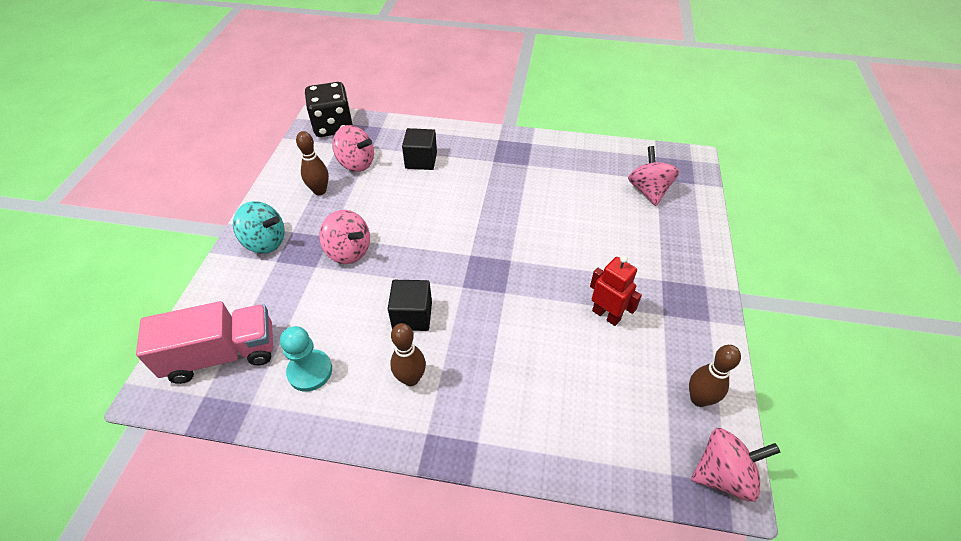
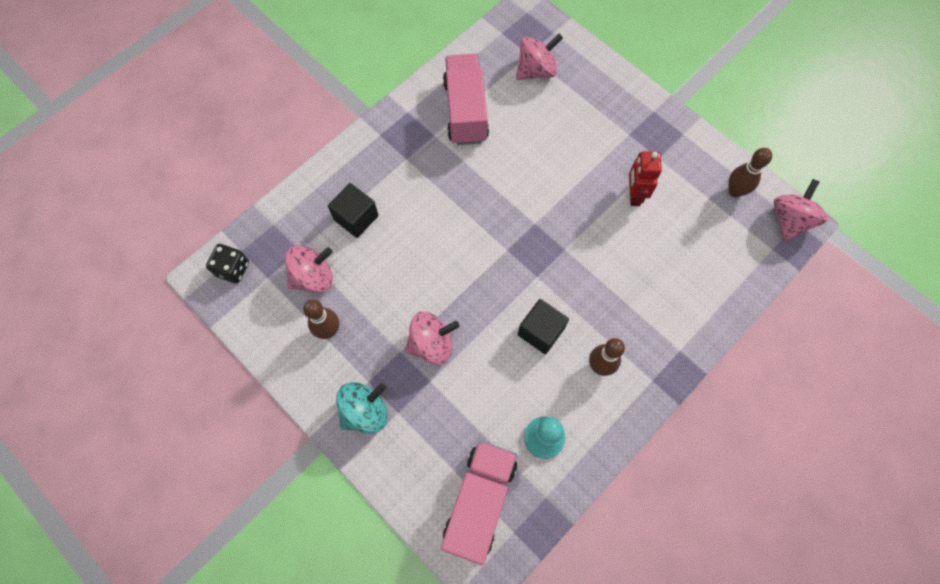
camera: 55 degrees left, 20 degrees up
(333, 126) = (233, 269): black dice -> black dice, size x0.59
(566, 171) = (465, 111): none -> pink truck
(606, 315) = (634, 195): red robot -> red robot turned 75 degrees counterclockwise
(648, 191) = (536, 70): pink spinning top -> pink spinning top turned 120 degrees clockwise

